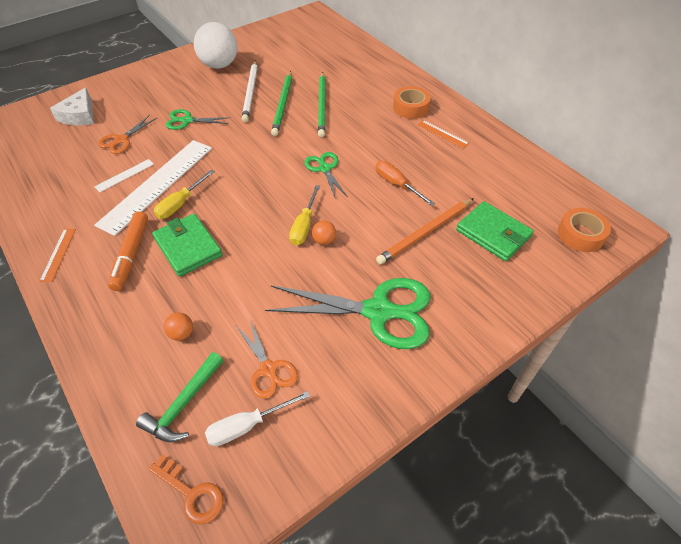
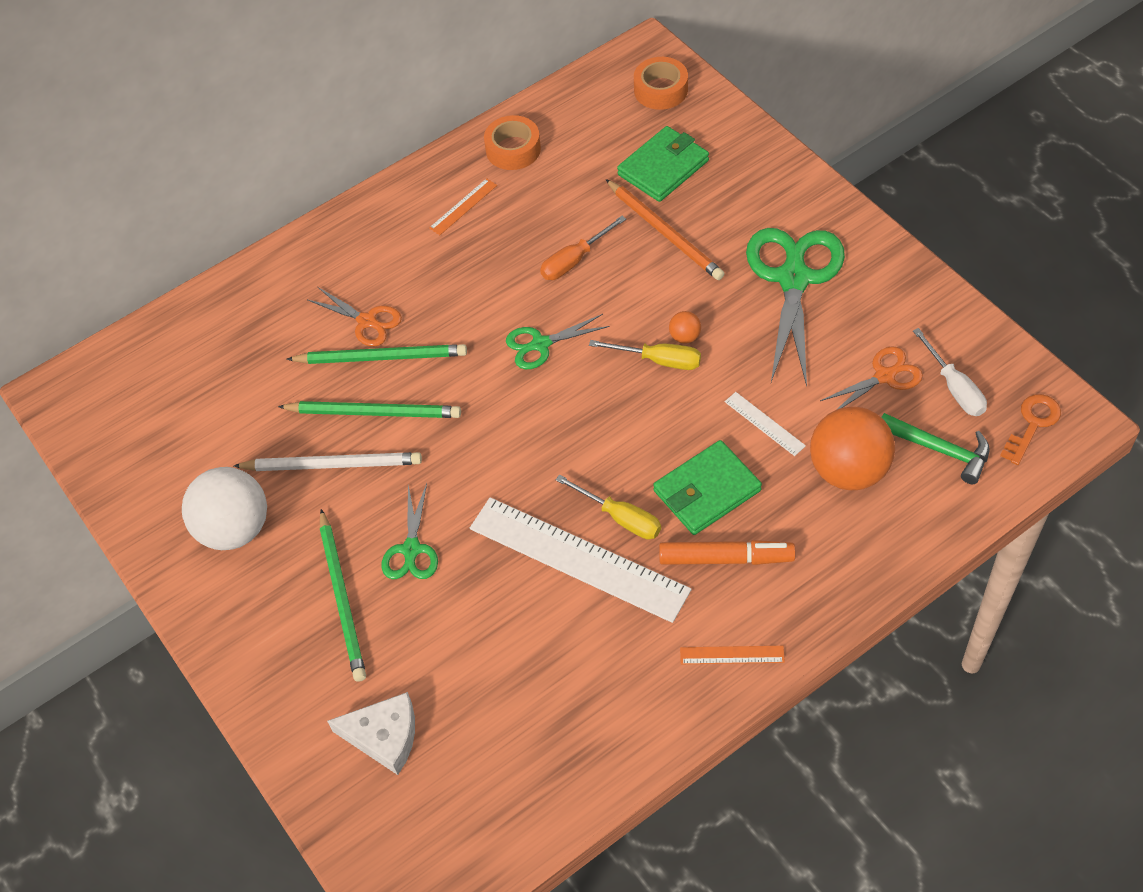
camera: 85 degrees left, 5 degrees up
(121, 140) = (462, 642): orange scissors -> orange scissors (367, 321)
(125, 175) = (556, 612): white ruler -> white ruler (764, 423)
(166, 99) = (342, 598): none -> green pencil
(181, 333) = (848, 470): orange ball -> orange ball, size x2.39
(410, 108) = (395, 242): orange tape -> orange tape (513, 149)

